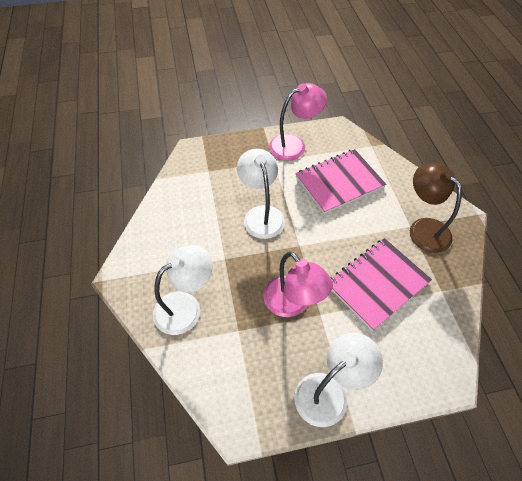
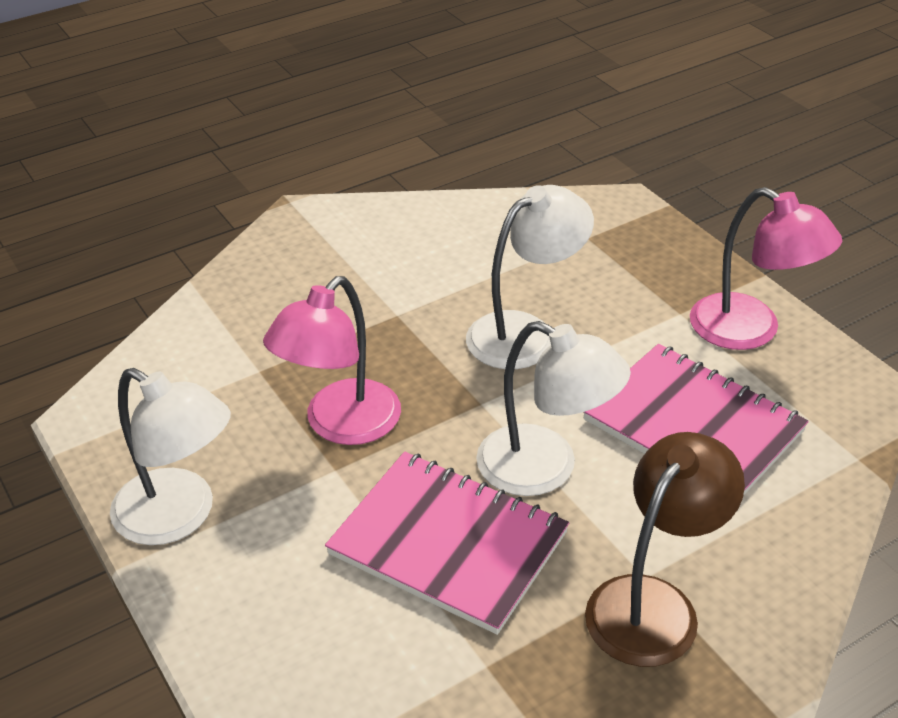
camera: 70 degrees right, 15 degrees down
(186, 307) = (280, 299): white lamp -> white lamp (545, 469)

